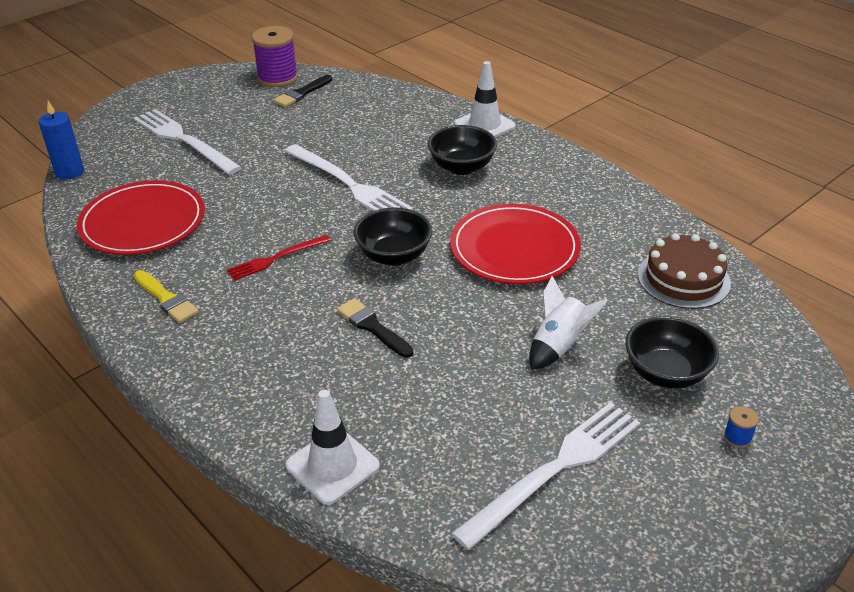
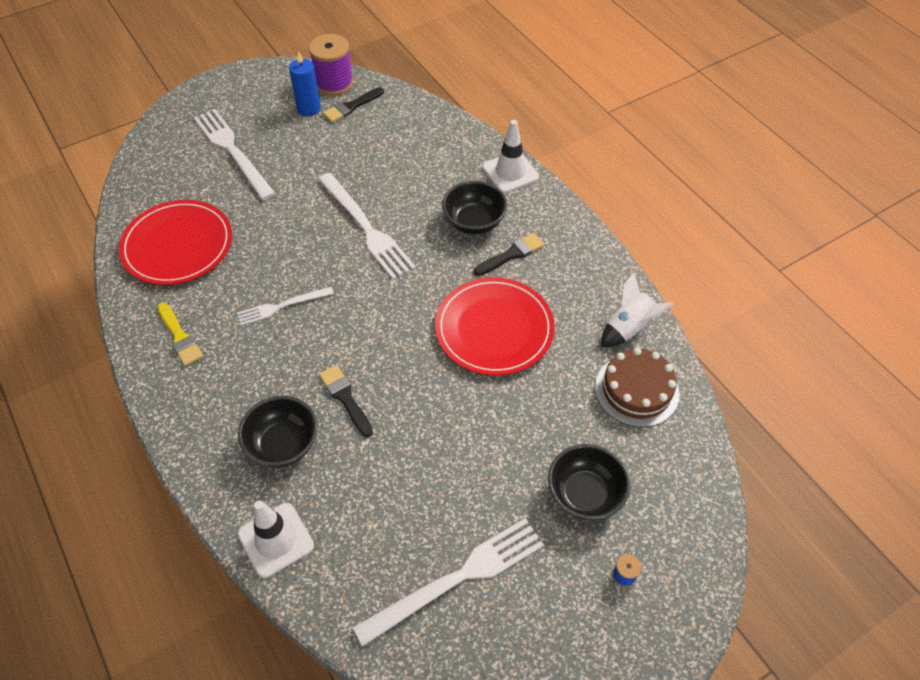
camera: 10 degrees right, 15 degrees up
(69, 172) = (127, 175): blue candle -> blue candle (309, 108)
(276, 258) = (282, 306): red fork -> white fork
(394, 256) = (384, 320): black bowl -> black bowl (283, 444)
(510, 187) = (511, 254): none -> black brush
(559, 345) = (500, 447): white rocket -> white rocket (629, 327)

